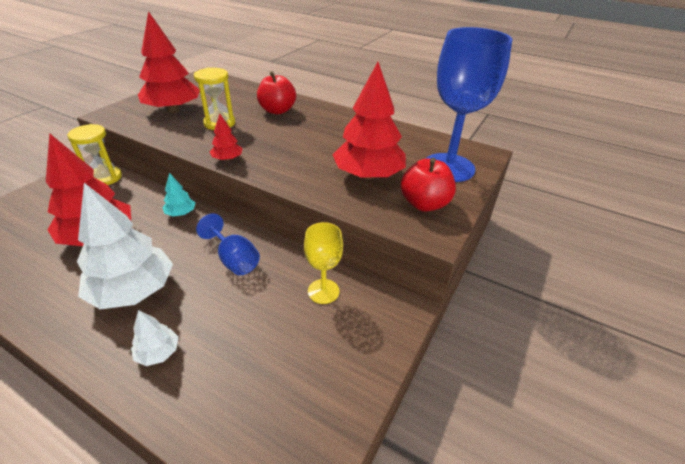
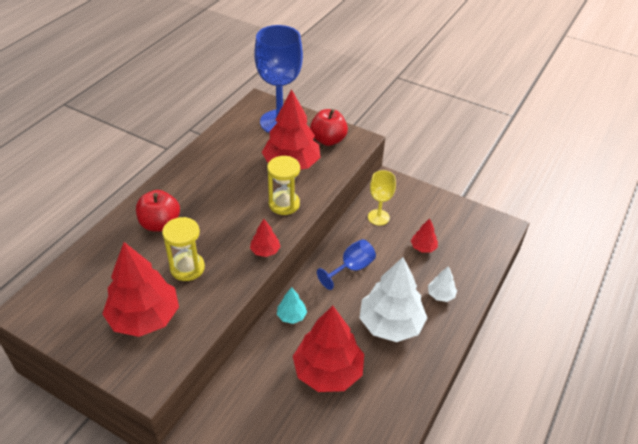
camera: 90 degrees left, 5 degrees up
(105, 178) = (223, 404): yellow hourglass -> yellow hourglass (284, 204)
(257, 340) = (423, 247): none -> red tree

